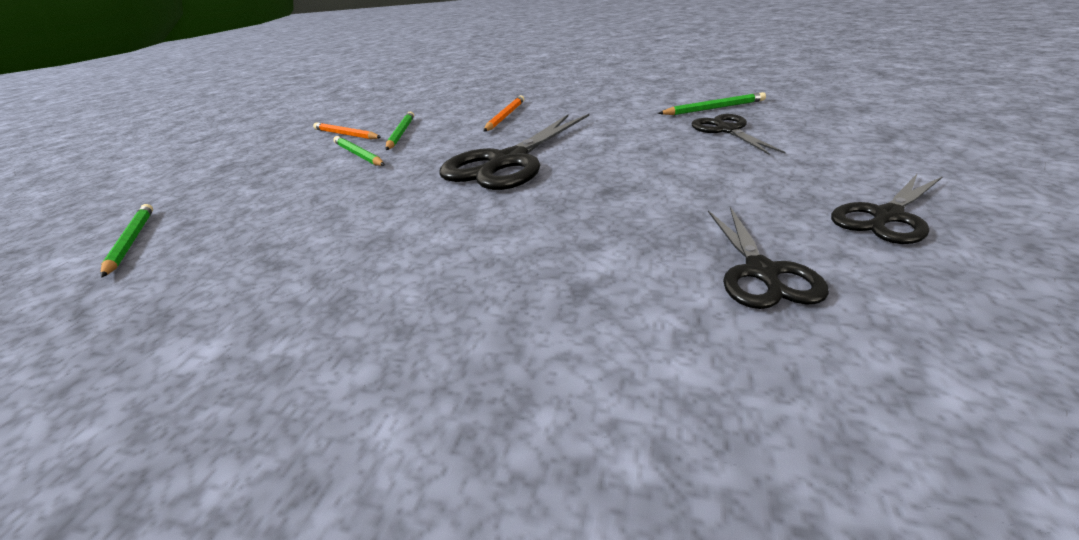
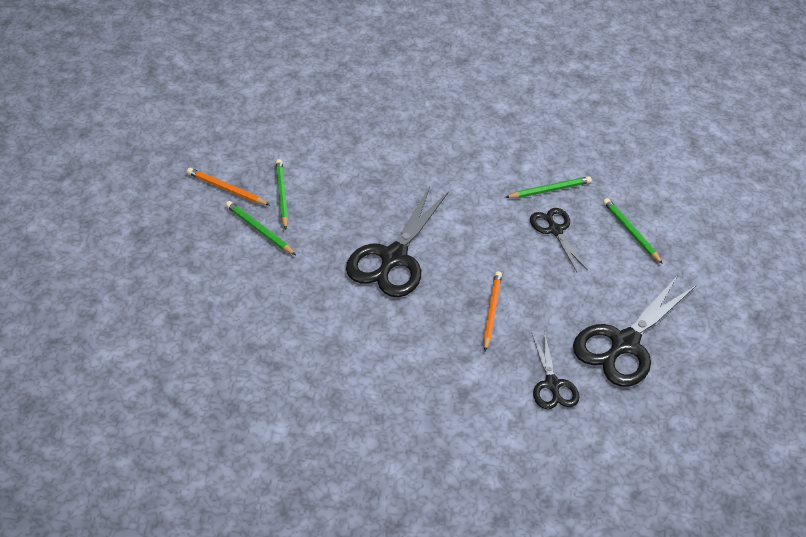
camera: 15 degrees left, 15 degrees up
(131, 241) = (145, 336): green pencil -> green pencil (631, 232)
(505, 116) = (371, 175): orange pencil -> orange pencil (491, 311)
(887, 216) = (624, 343): black scissors -> black scissors, size x1.77

